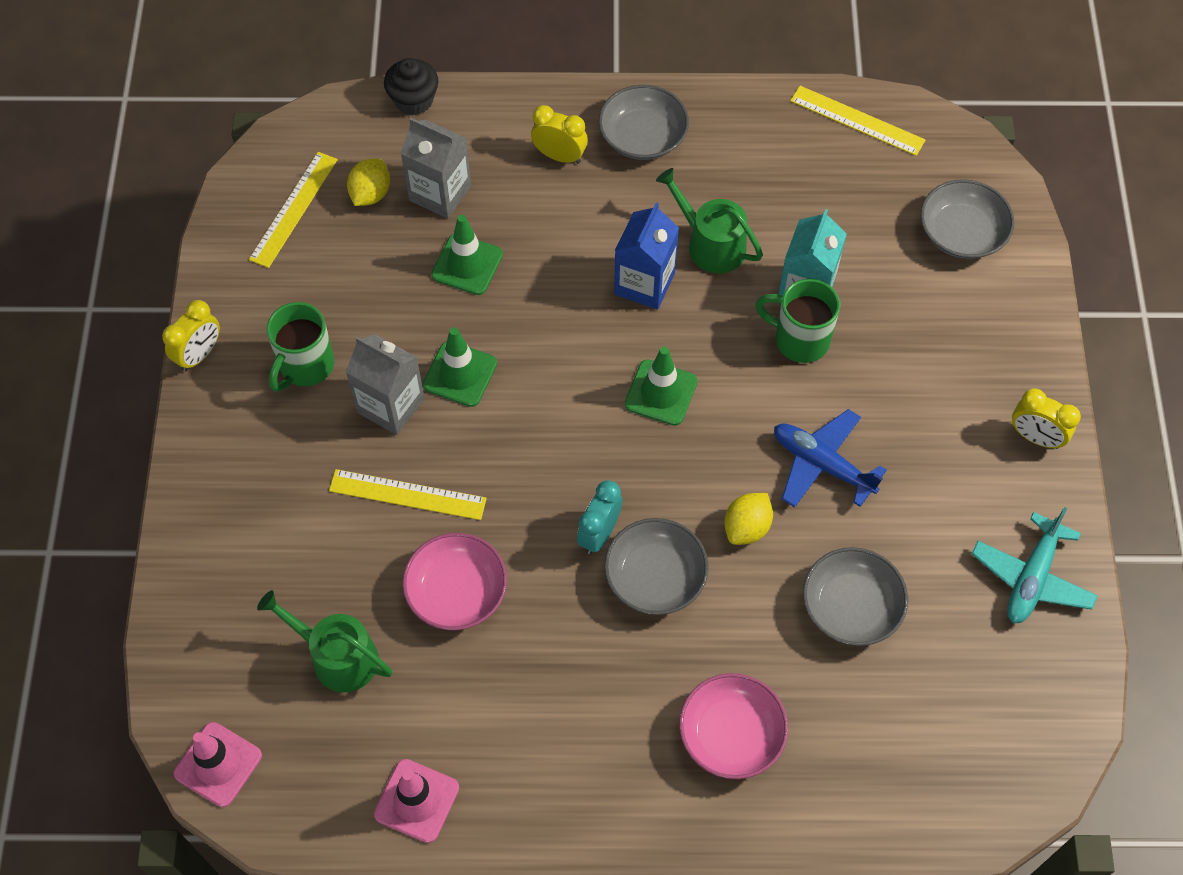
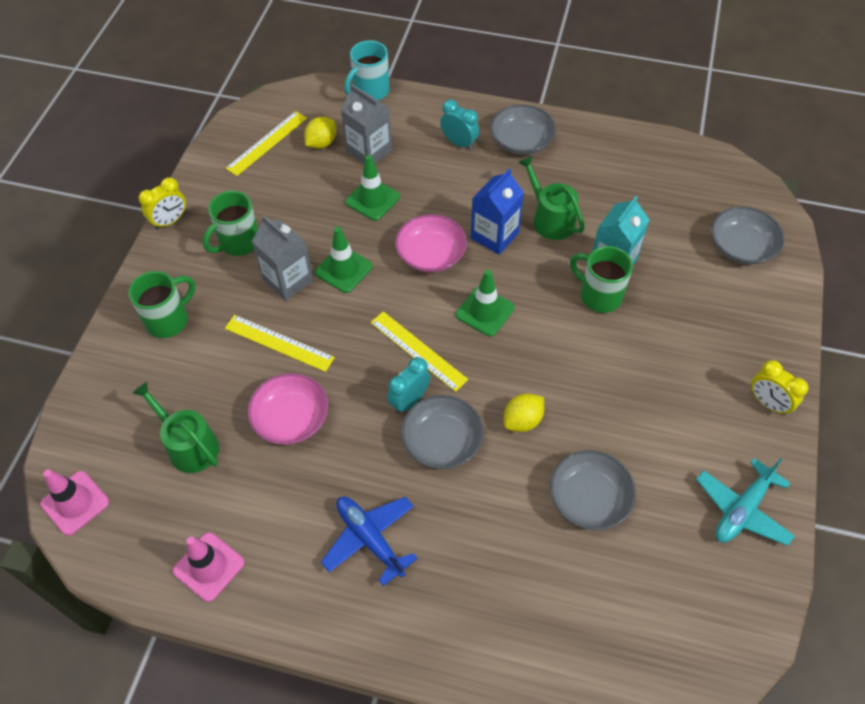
camera: 15 degrees right, 5 degrees down
(250, 496) = (169, 320): none -> green mug
(413, 100) = (370, 91): black cupcake -> turquoise mug
(559, 156) = (459, 143): yellow clock -> turquoise clock
(731, 734) = (466, 575): pink bowl -> pink bowl (431, 254)
(822, 464) = (593, 387): blue plane -> blue plane (370, 539)
(857, 120) = (680, 158): yellow ruler -> yellow ruler (418, 350)

